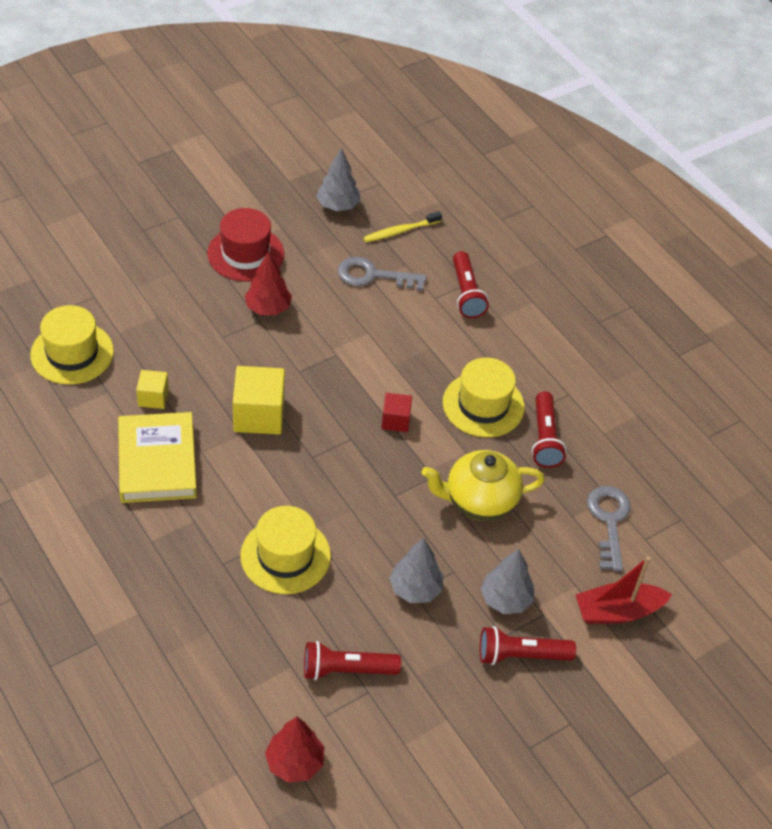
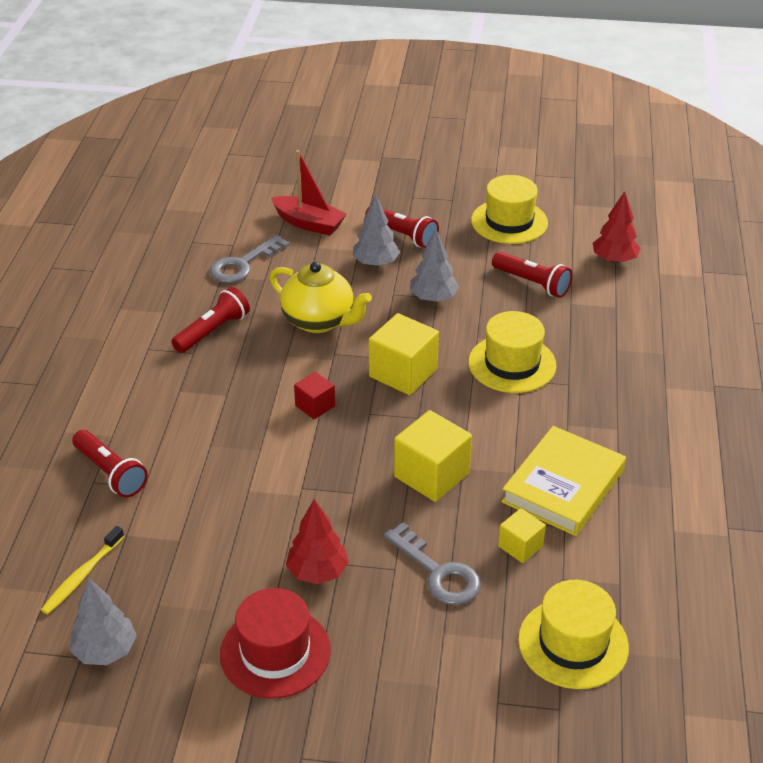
camera: 135 degrees left, 10 degrees down
(362, 491) = (403, 373): none -> yellow cube
(373, 276) = (173, 543): grey key -> grey key (438, 572)
(400, 231) = (82, 576): yellow toothbrush -> yellow toothbrush turned 105 degrees clockwise
(466, 293) = (110, 473): red flashlight -> red flashlight turned 105 degrees clockwise
(483, 405) = (227, 378): yellow hat -> yellow hat (509, 222)

